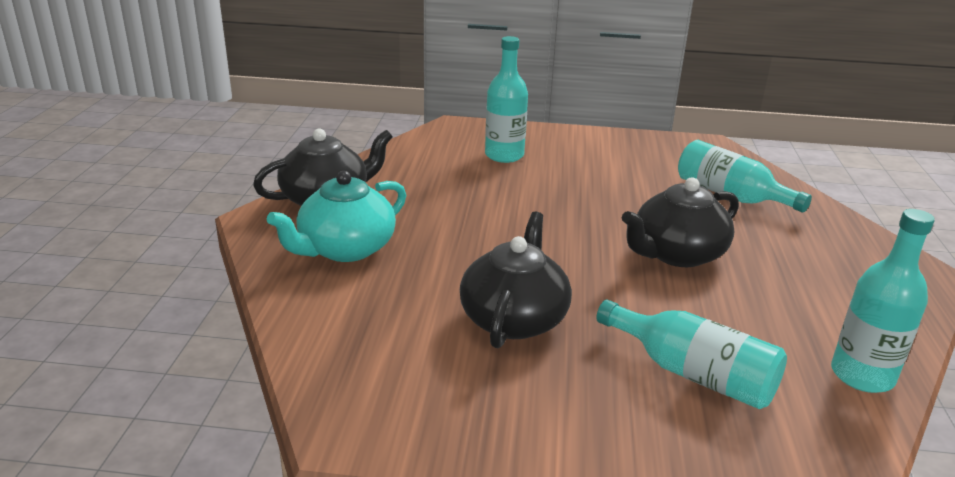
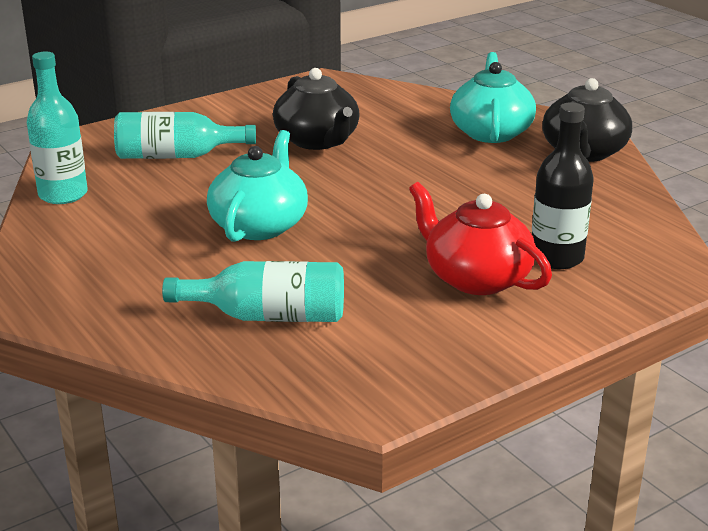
camera: 140 degrees right, 0 degrees up
(504, 155) = (556, 257): turquoise bottle -> black bottle
(571, 165) = (476, 278): none -> red teapot
(676, 254) = (260, 225): black teapot -> turquoise teapot

